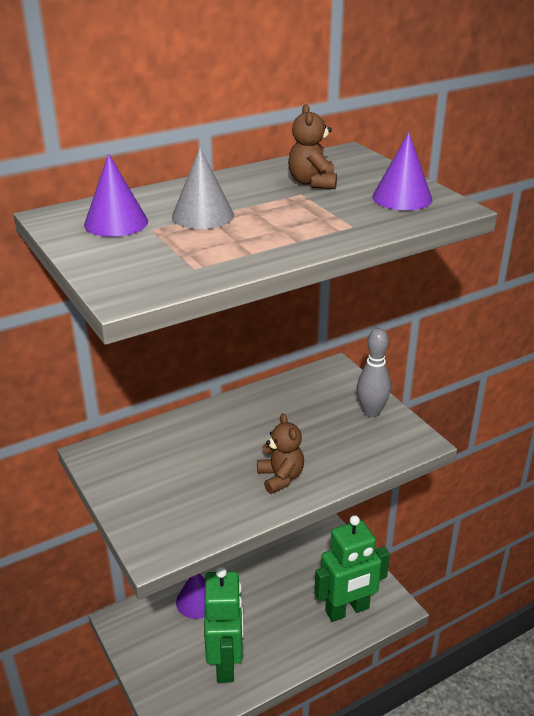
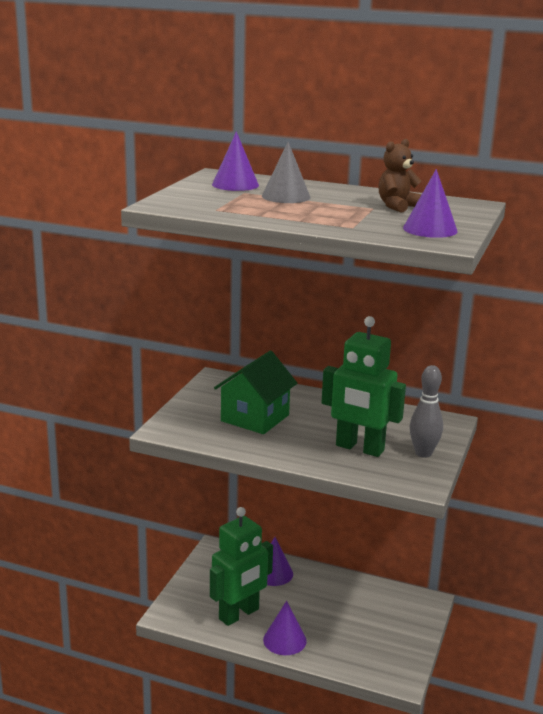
camera: 50 degrees right, 10 degrees down
(205, 473) = (255, 418): none -> green house
(280, 478) = (291, 445): brown teddy bear -> none
(288, 652) = (284, 640): none -> purple cone
(347, 610) = (362, 653): green robot -> green robot (359, 448)

